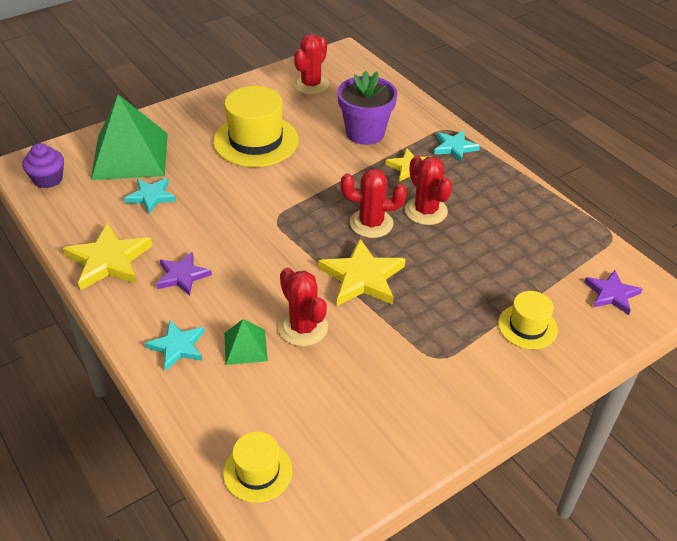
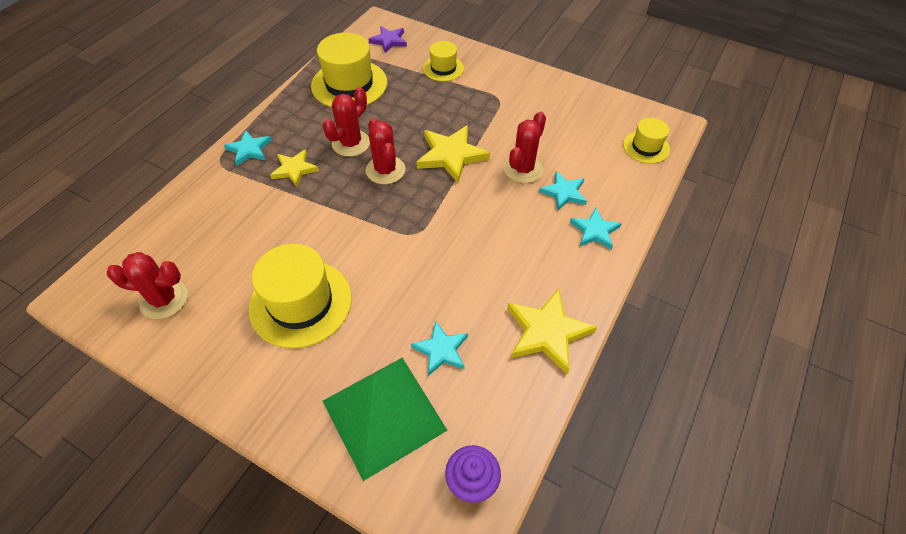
camera: 115 degrees left, 10 degrees up
(182, 276) = (525, 266): purple star -> none
(245, 347) = (564, 192): green pyramid -> turquoise star
(365, 133) = (249, 218): purple flower pot -> none
(530, 235) = (349, 84): none -> yellow hat

